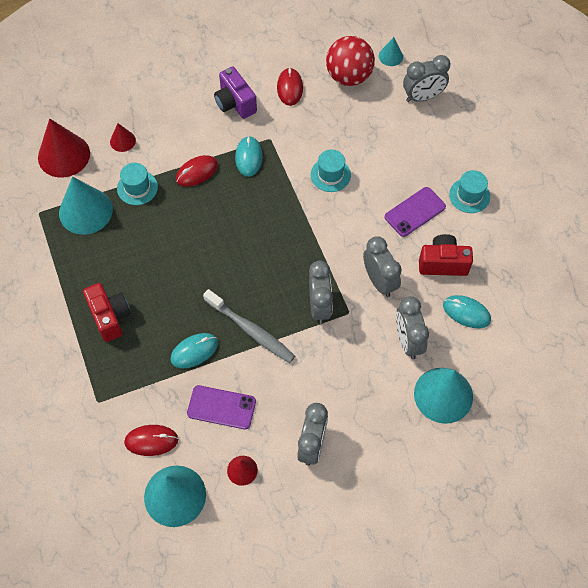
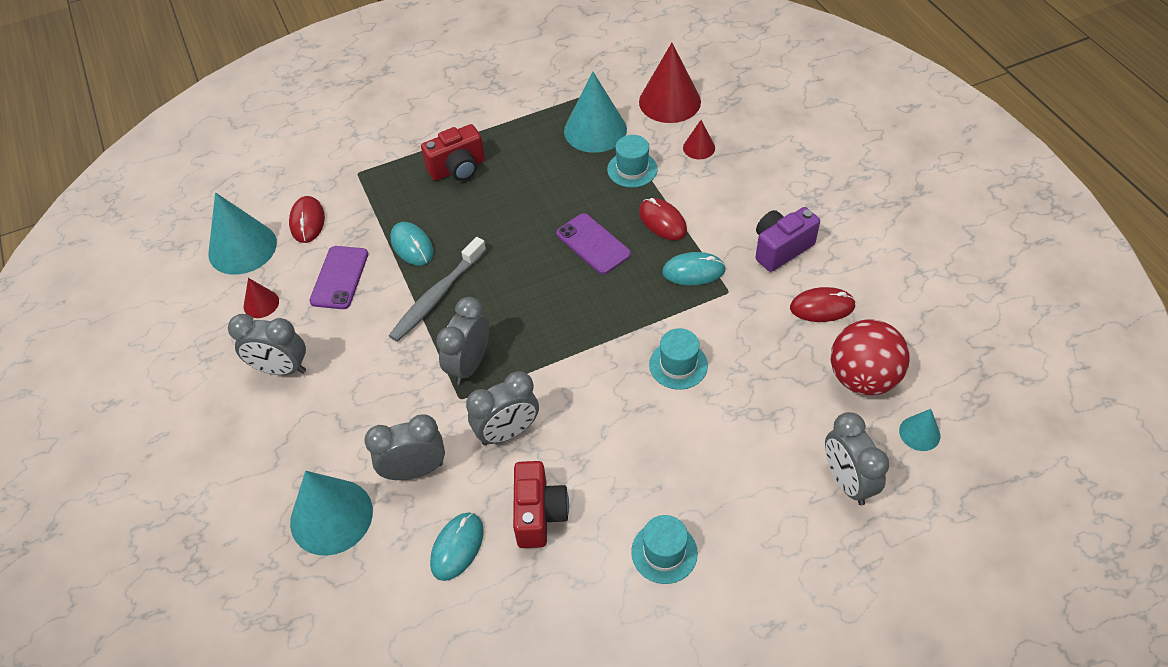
camera: 90 degrees right, 10 degrees down
(319, 306) = (469, 365): grey clock -> grey clock turned 120 degrees clockwise
(415, 212) = (626, 474): purple phone -> purple phone (593, 244)

